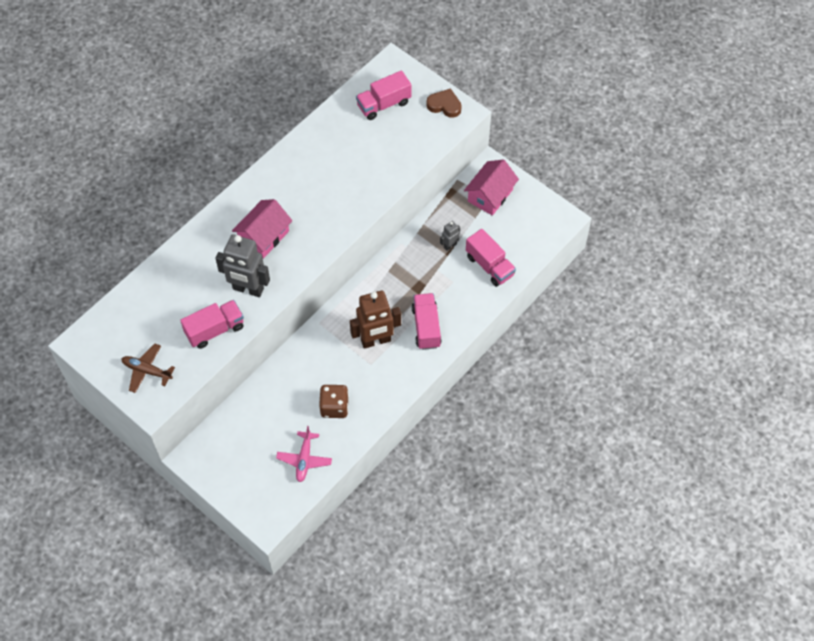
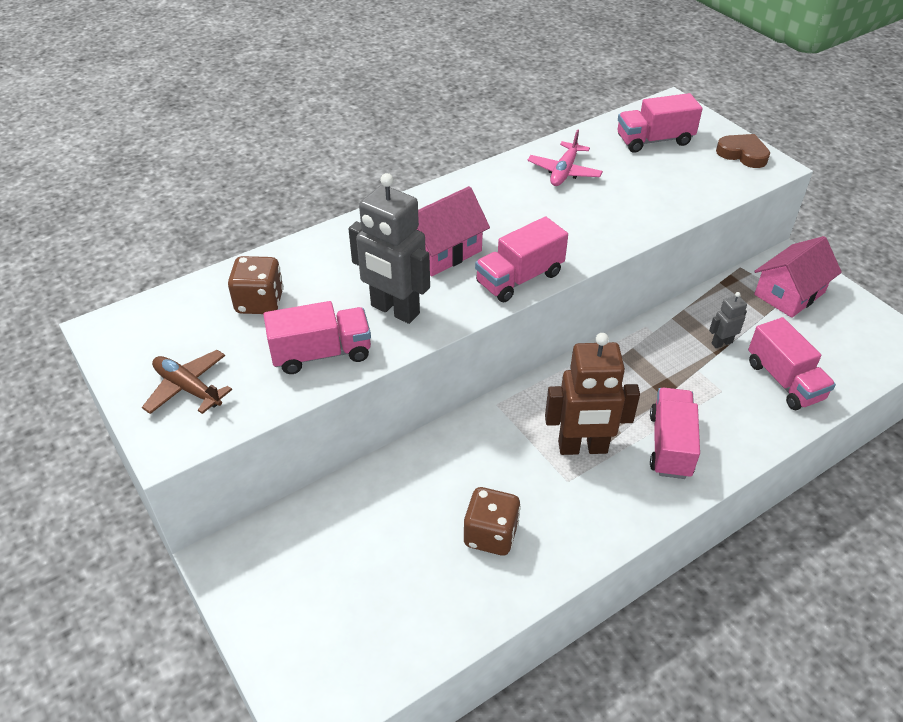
camera: 15 degrees right, 15 degrees down
(164, 302) = (260, 302): none -> brown dice
(304, 459) = (415, 611): pink plane -> pink plane (564, 172)
(317, 247) = (519, 278): none -> pink truck

